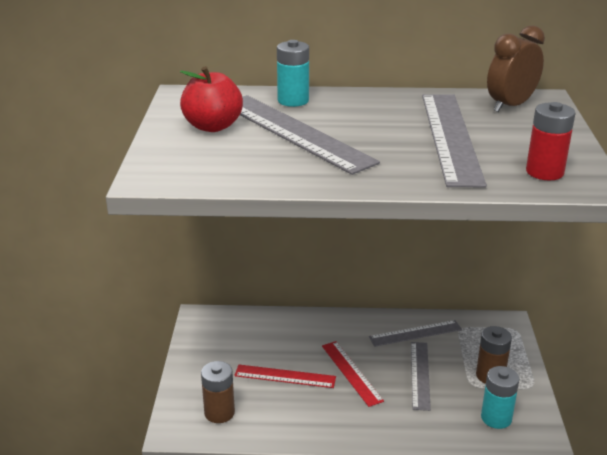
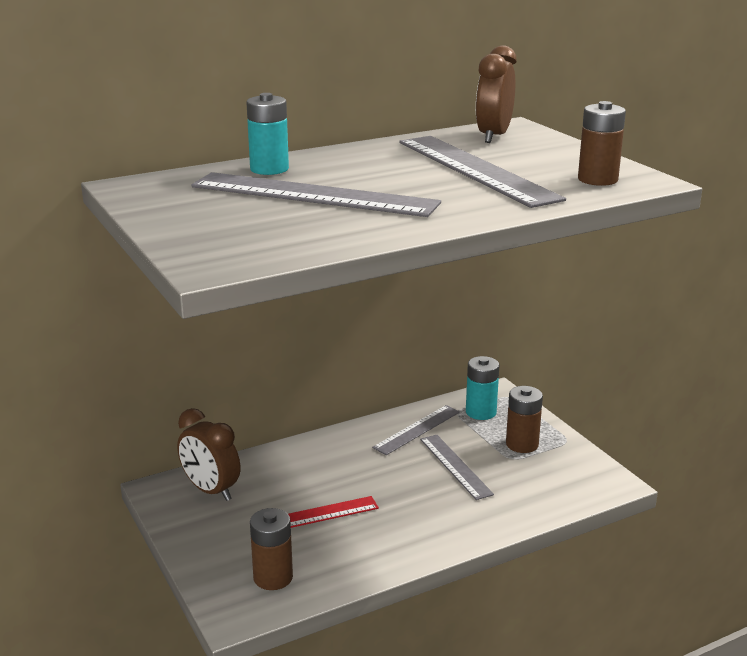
camera: 30 degrees left, 5 degrees down
(212, 126) = (212, 207): red apple -> none
(231, 330) = (211, 490): none -> brown clock
(351, 373) = (384, 487): red ruler -> none
(496, 418) = (559, 479): turquoise battery -> turquoise battery (481, 412)
(544, 172) = (597, 179): red battery -> brown battery

